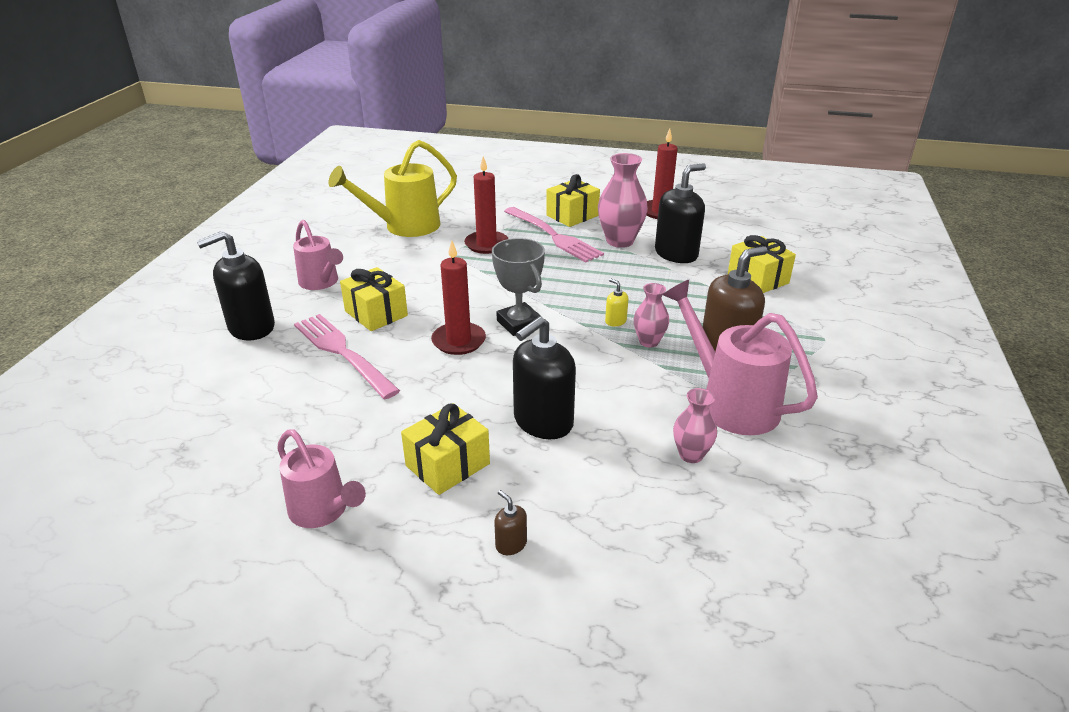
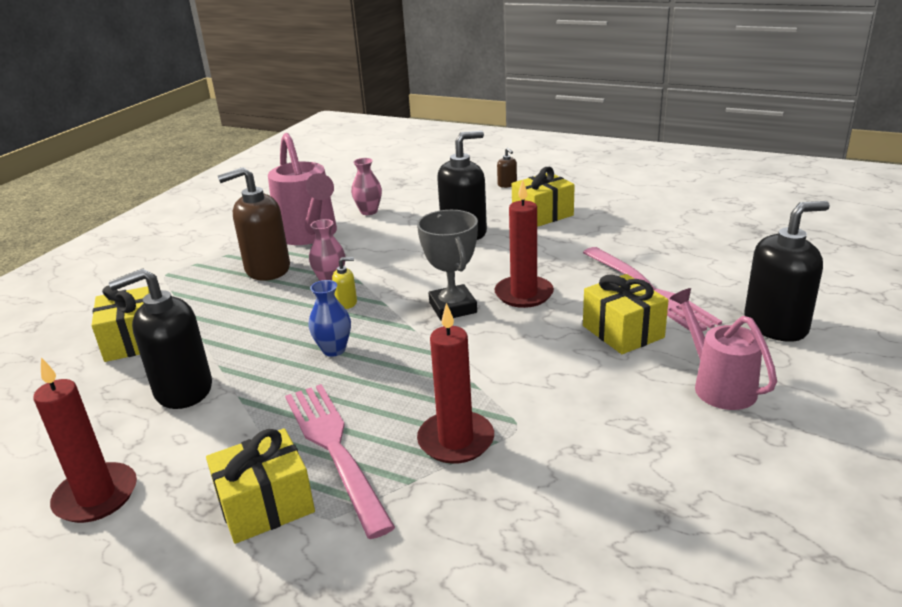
camera: 165 degrees left, 5 degrees down
(323, 511) = (626, 199): pink watering can -> none
(404, 227) = (607, 510): yellow watering can -> none
(595, 284) = (334, 350): none -> blue vase
(615, 321) = (346, 303): yellow soap dispenser -> yellow soap dispenser turned 75 degrees counterclockwise
(620, 241) = (238, 425): pink vase -> none

